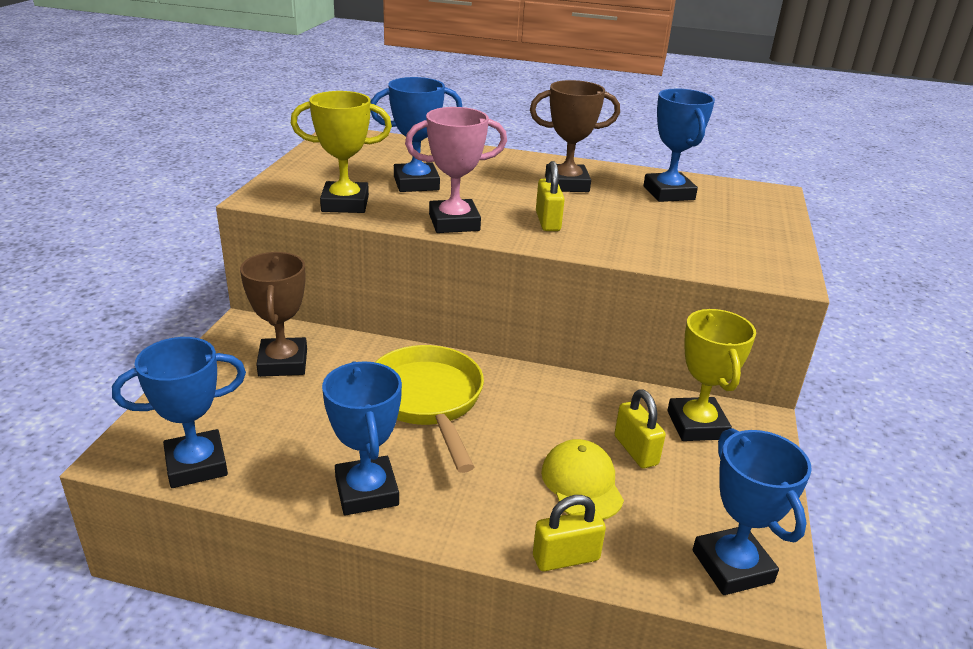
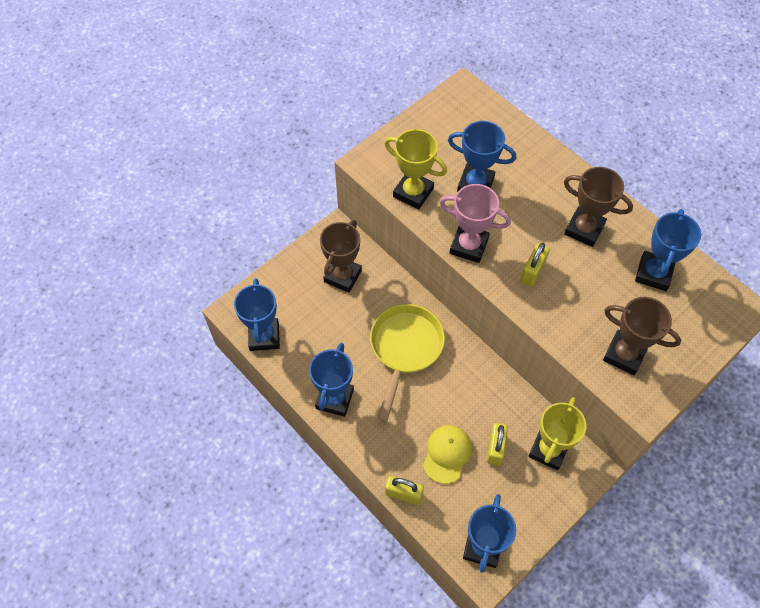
camera: 35 degrees right, 30 degrees up
(196, 465) = (264, 336): blue trophy -> blue trophy turned 75 degrees clockwise
(715, 248) = (624, 354): none -> brown trophy

